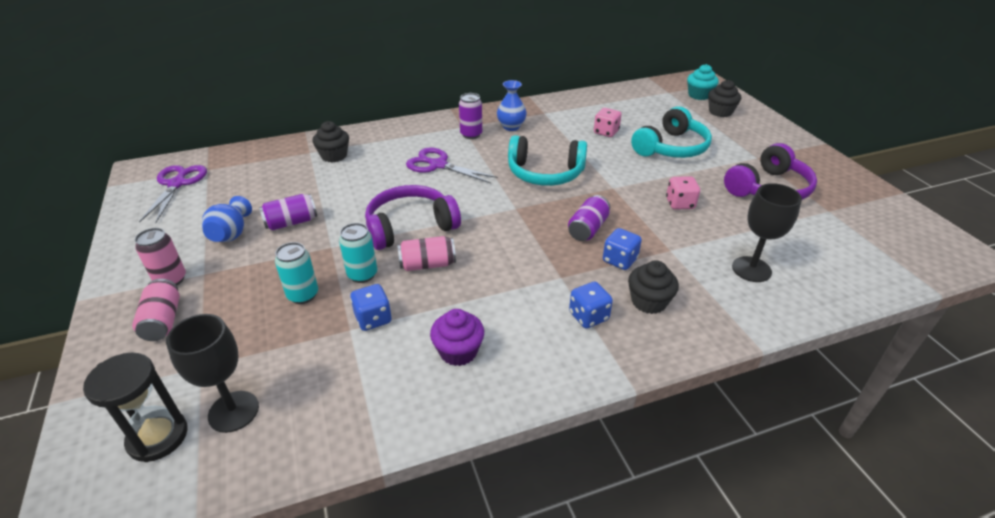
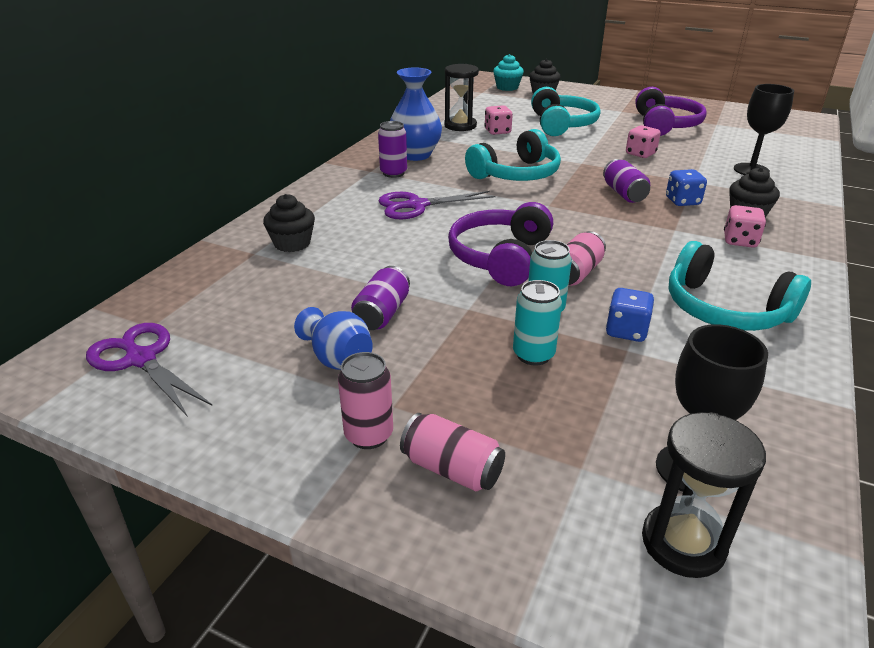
camera: 45 degrees left, 5 degrees down
(458, 351) = (724, 309): purple cupcake -> turquoise headphones
(511, 127) = (415, 155): blue vase -> blue vase, size x1.52
(588, 316) = (739, 241): blue dice -> pink dice
(589, 116) = (460, 126): none -> black hourglass

